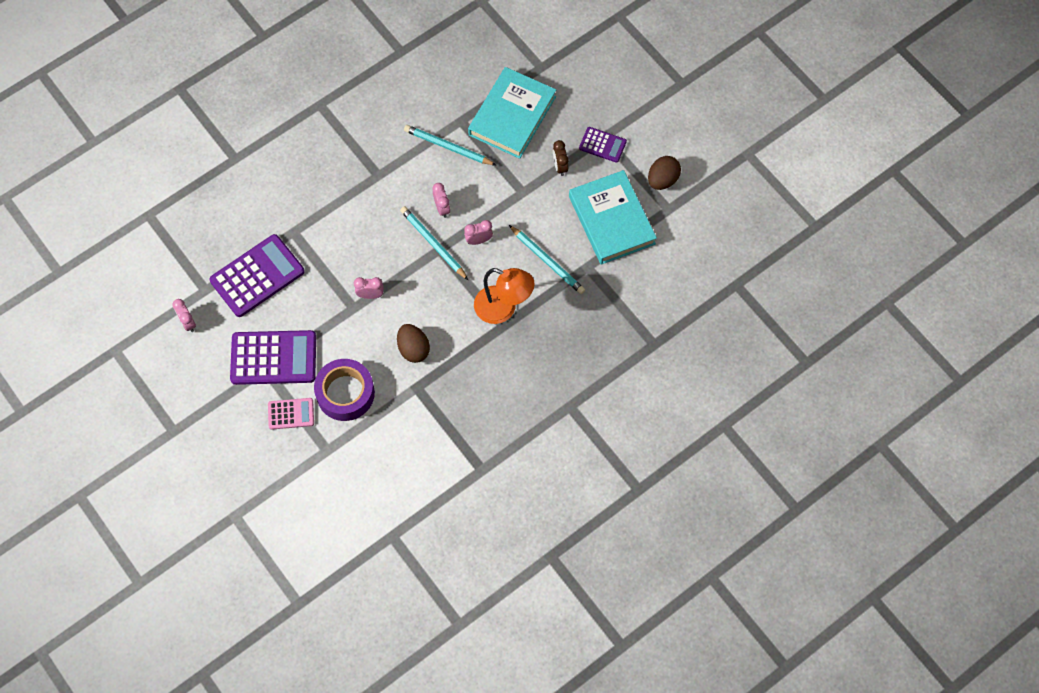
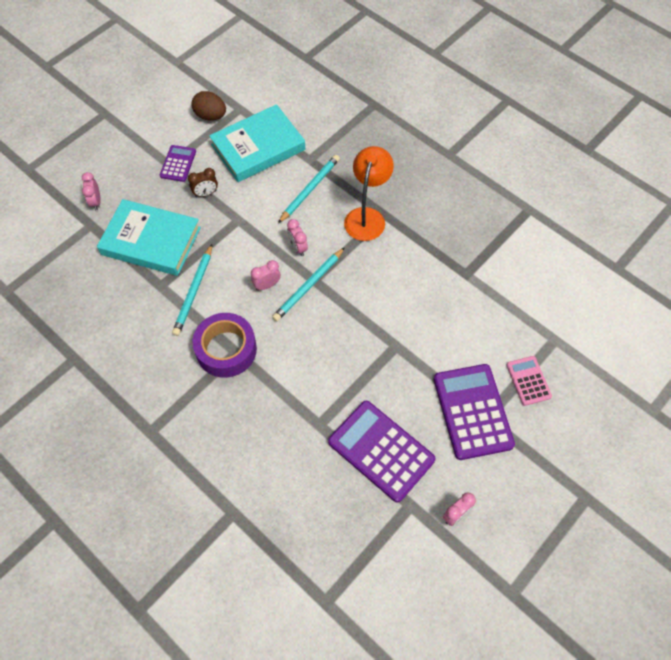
camera: 100 degrees left, 5 degrees down
(345, 393) = (491, 334): purple tape -> purple tape (226, 349)
(370, 295) = (378, 332): pink clock -> pink clock (96, 202)
(413, 349) = (427, 283): brown egg -> none

